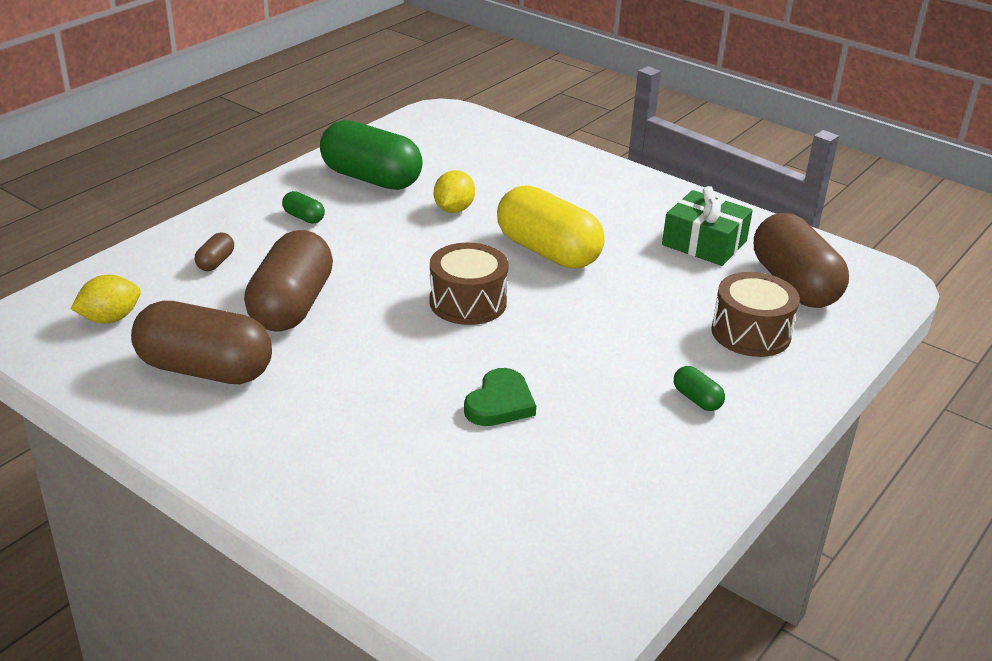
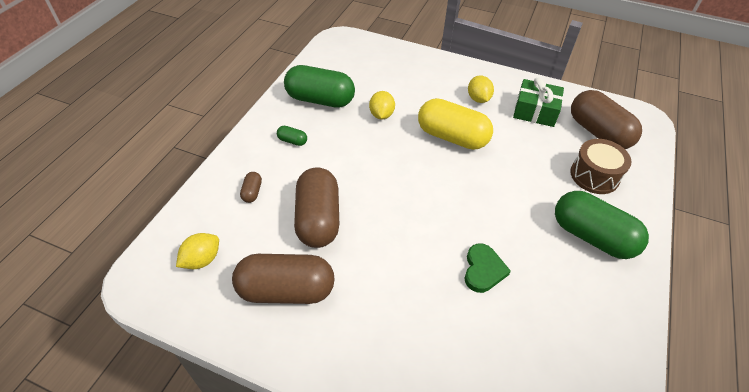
camera: 15 degrees left, 15 degrees up
(468, 302) = (425, 190): brown drum -> none
(619, 214) = (478, 99): none -> yellow lemon
(697, 399) = (592, 236): green capsule -> green capsule, size x2.39

